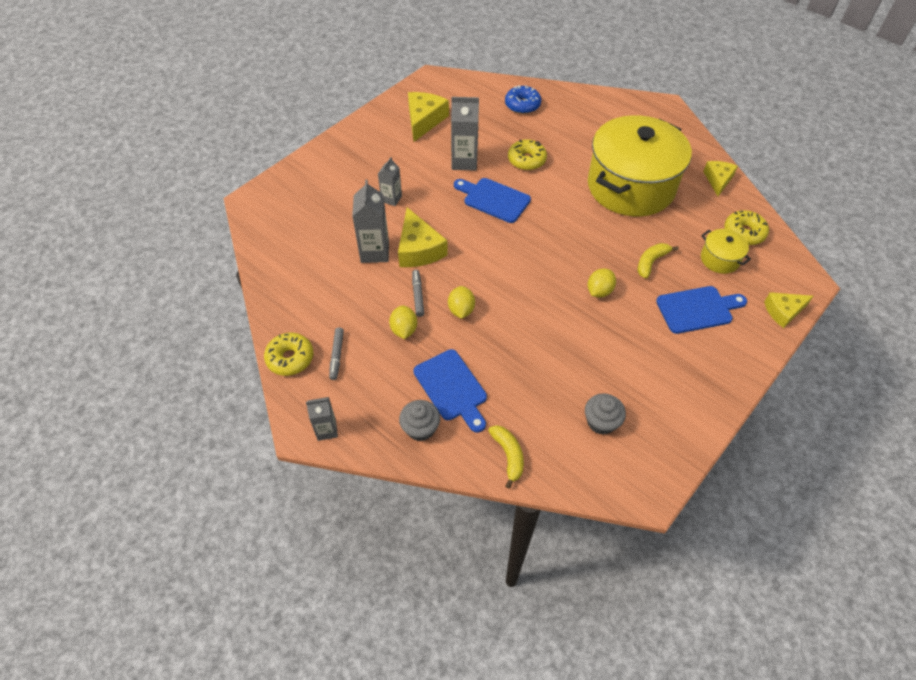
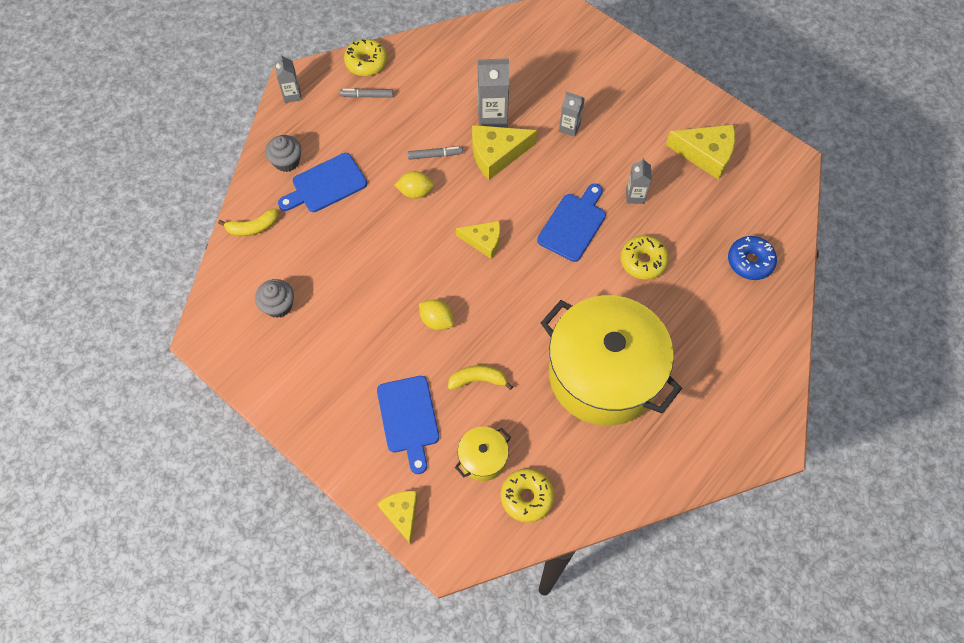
camera: 90 degrees right, 10 degrees up
(404, 330) = (393, 145): yellow lemon -> none
(464, 162) = (635, 196): grey carton -> grey carton, size x0.61
(651, 262) = (478, 380): yellow banana -> yellow banana turned 45 degrees counterclockwise
(718, 180) = (622, 485): yellow cheese -> yellow cheese (483, 241)

